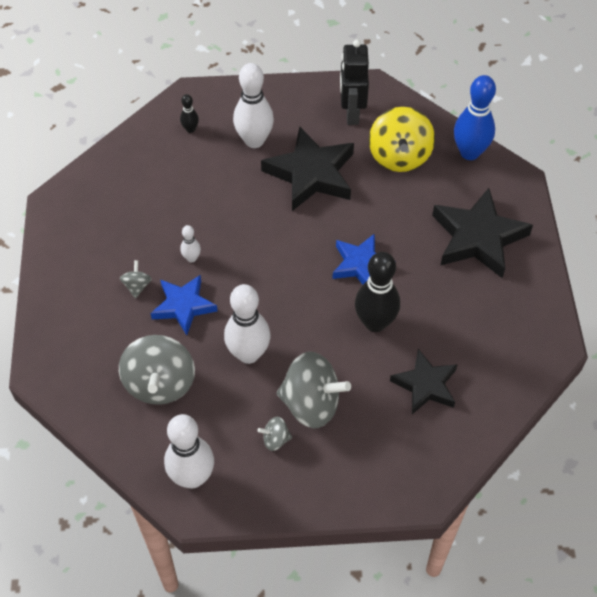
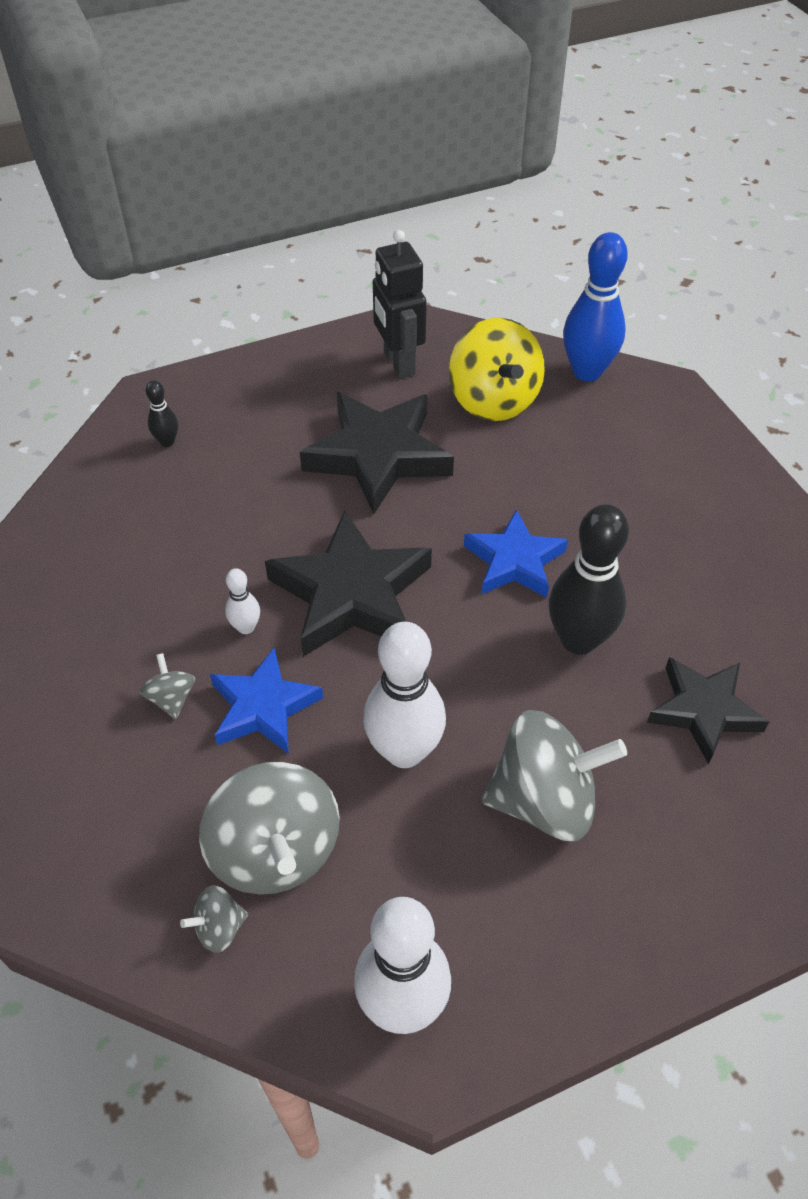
camera: 20 degrees left, 5 degrees down
(254, 140) = (272, 432): white bowling pin -> none
(275, 439) = (515, 882): grey spinning top -> grey spinning top (219, 928)
(478, 237) = (660, 477): black star -> black star (351, 594)

